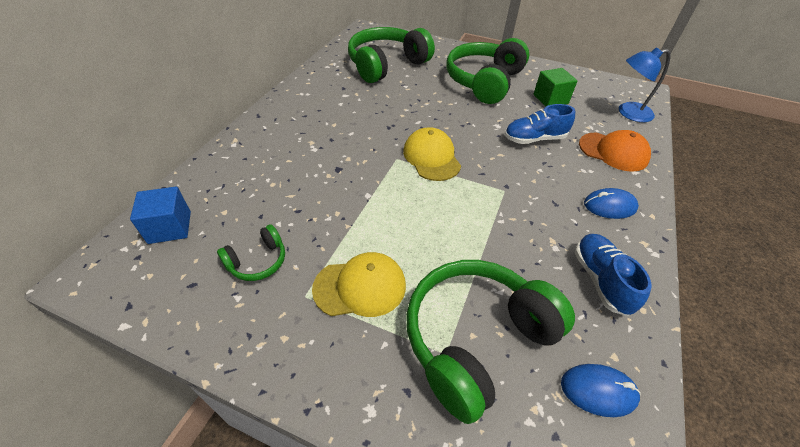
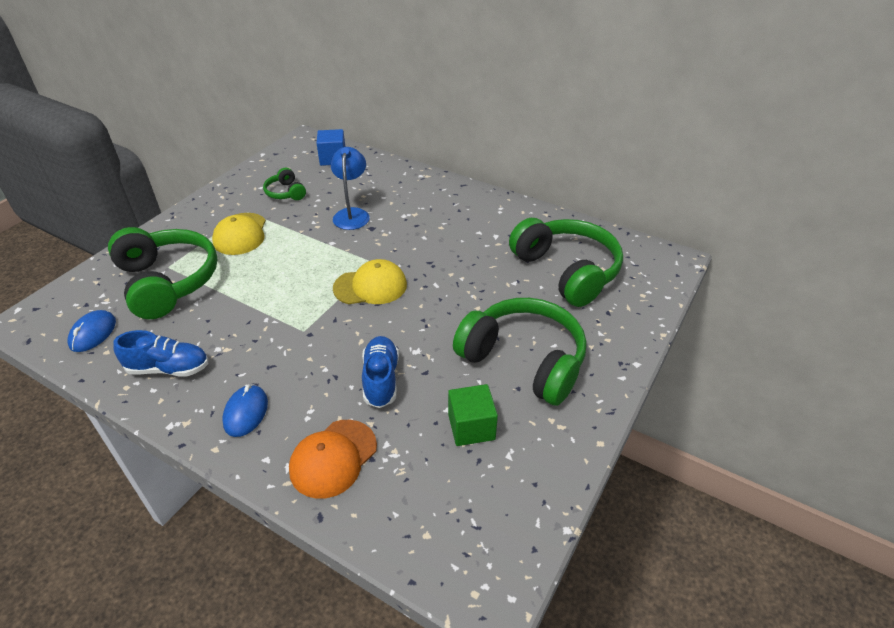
camera: 100 degrees right, 5 degrees down
(628, 113) = (420, 525): blue lamp -> blue lamp (352, 214)

